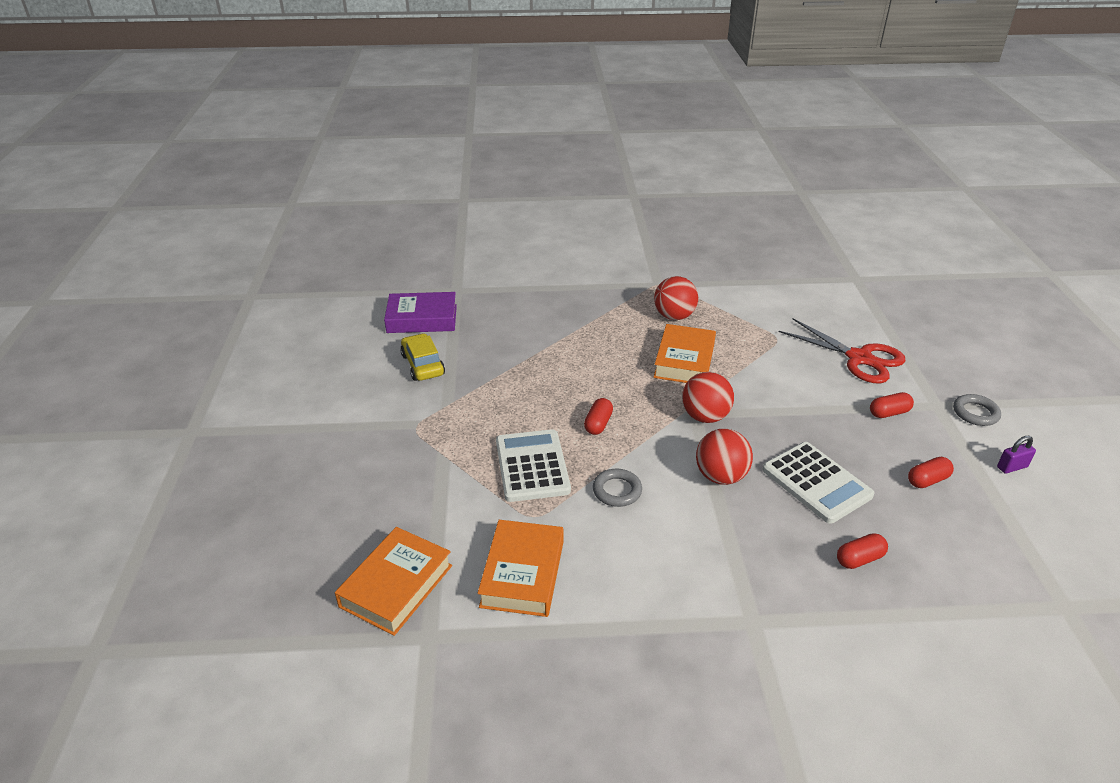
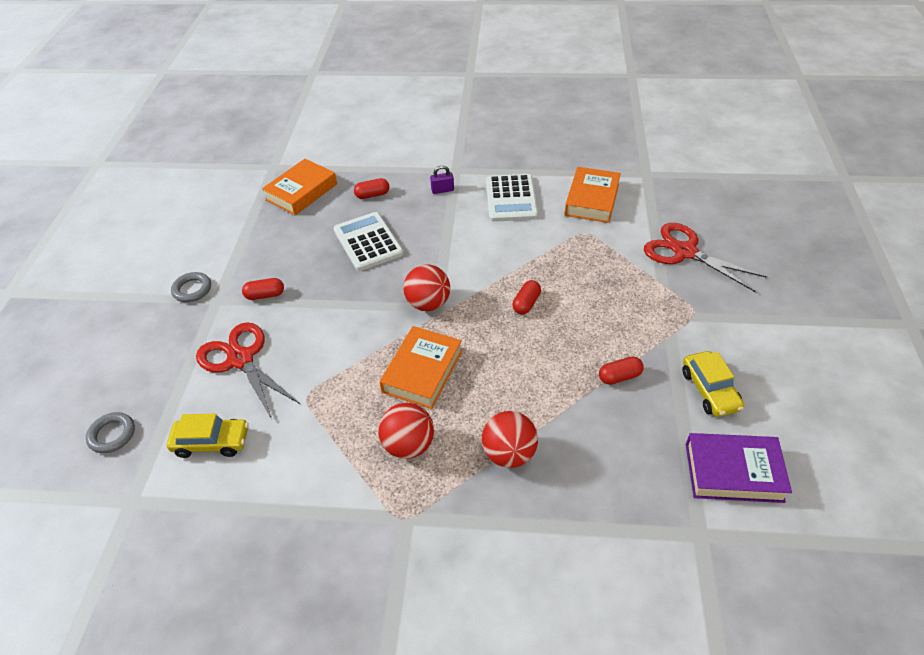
camera: 170 degrees left, 10 degrees up
(396, 586) = (674, 198): orange book -> orange book (301, 192)
(405, 497) = (685, 252): none -> red scissors
(532, 466) = (586, 269): white calculator -> white calculator (511, 199)
(617, 490) = (520, 246): grey ring -> grey ring (112, 435)
(720, 476) = (437, 251): red ball -> red ball (509, 454)
(830, 308) = (212, 442): none -> yellow car
(927, 480) = (285, 238): red capsule -> red capsule (619, 376)
(1012, 467) = (214, 243): purple padlock -> purple padlock (442, 190)

